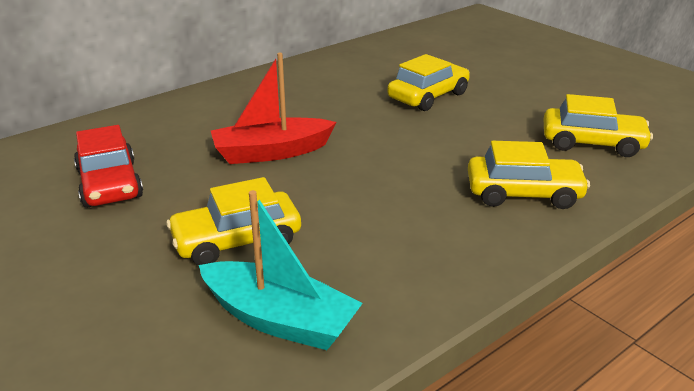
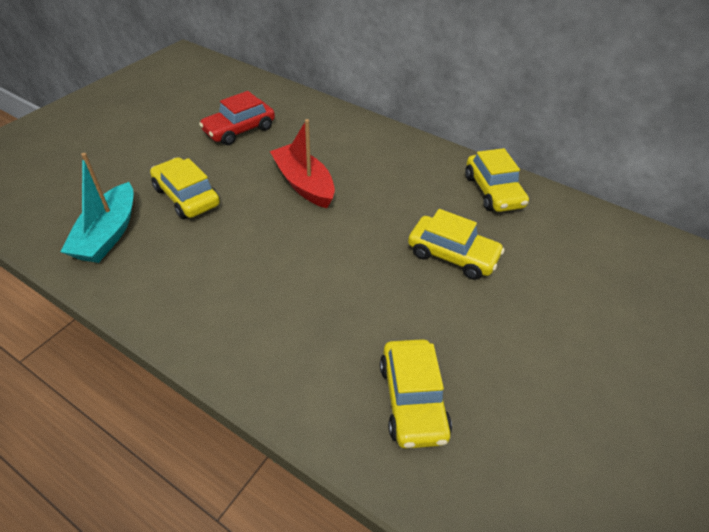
camera: 70 degrees right, 15 degrees up
(523, 193) = (288, 344): yellow car -> yellow car (493, 191)

